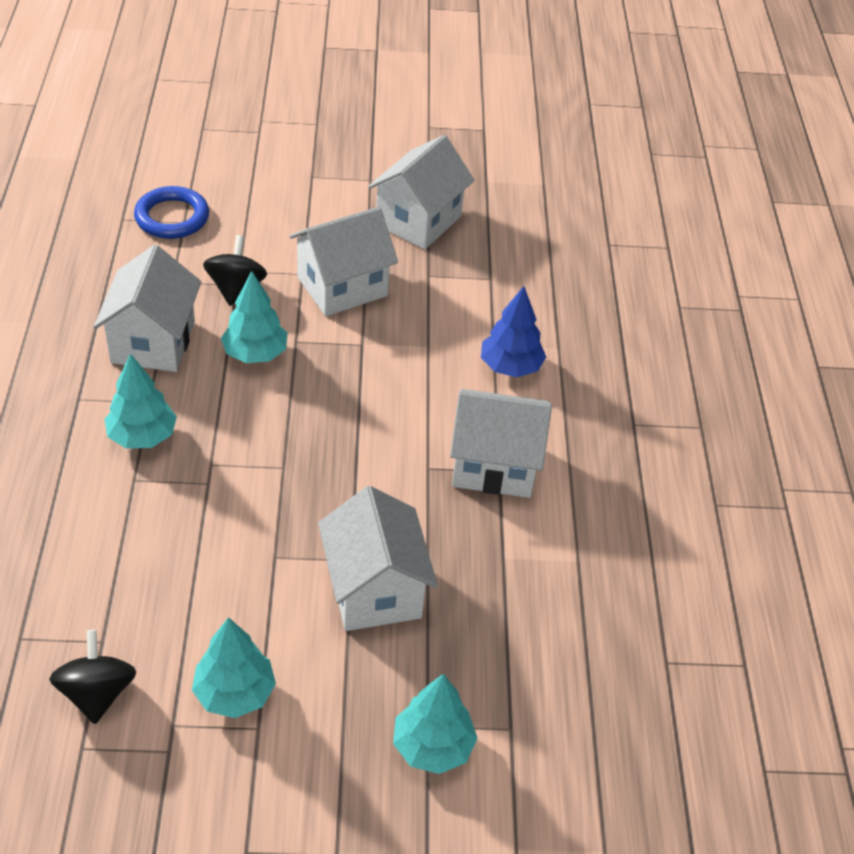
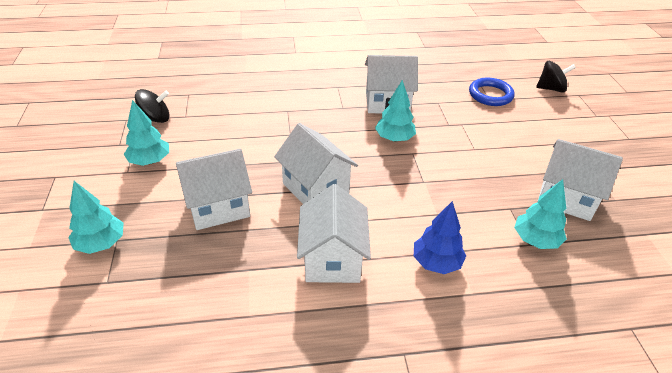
camera: 85 degrees right, 5 degrees down
(142, 436) = (317, 109): turquoise tree -> turquoise tree (535, 240)
(236, 289) = (445, 125): black spinning top -> black spinning top (551, 89)
(342, 287) = (472, 167): white house -> white house (315, 188)

